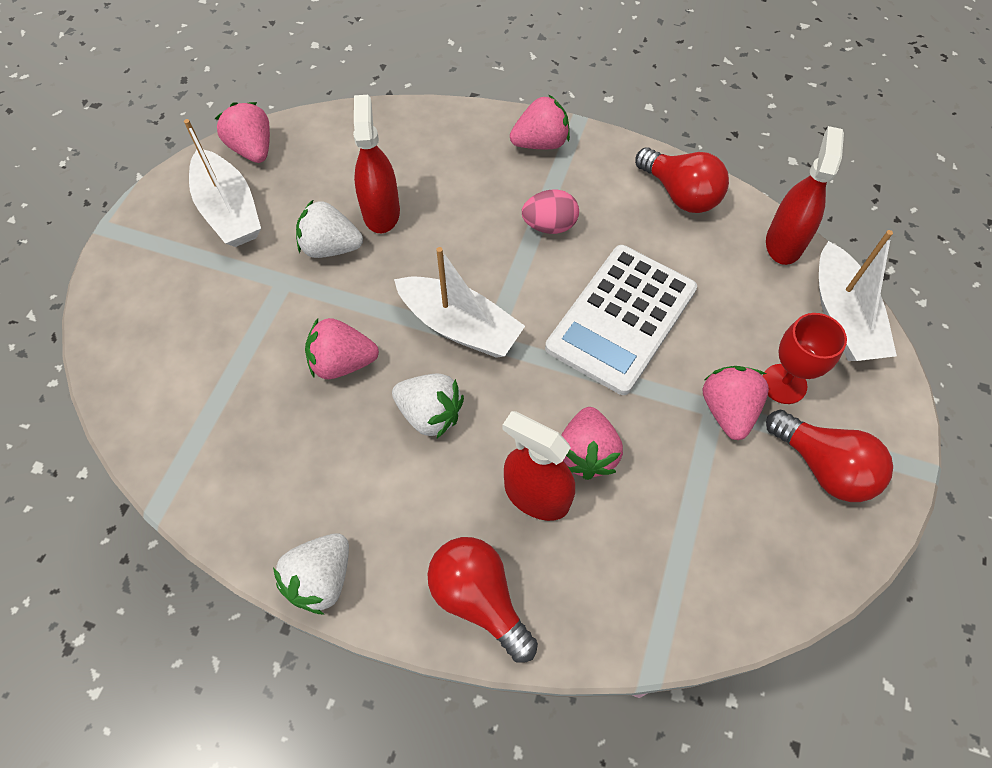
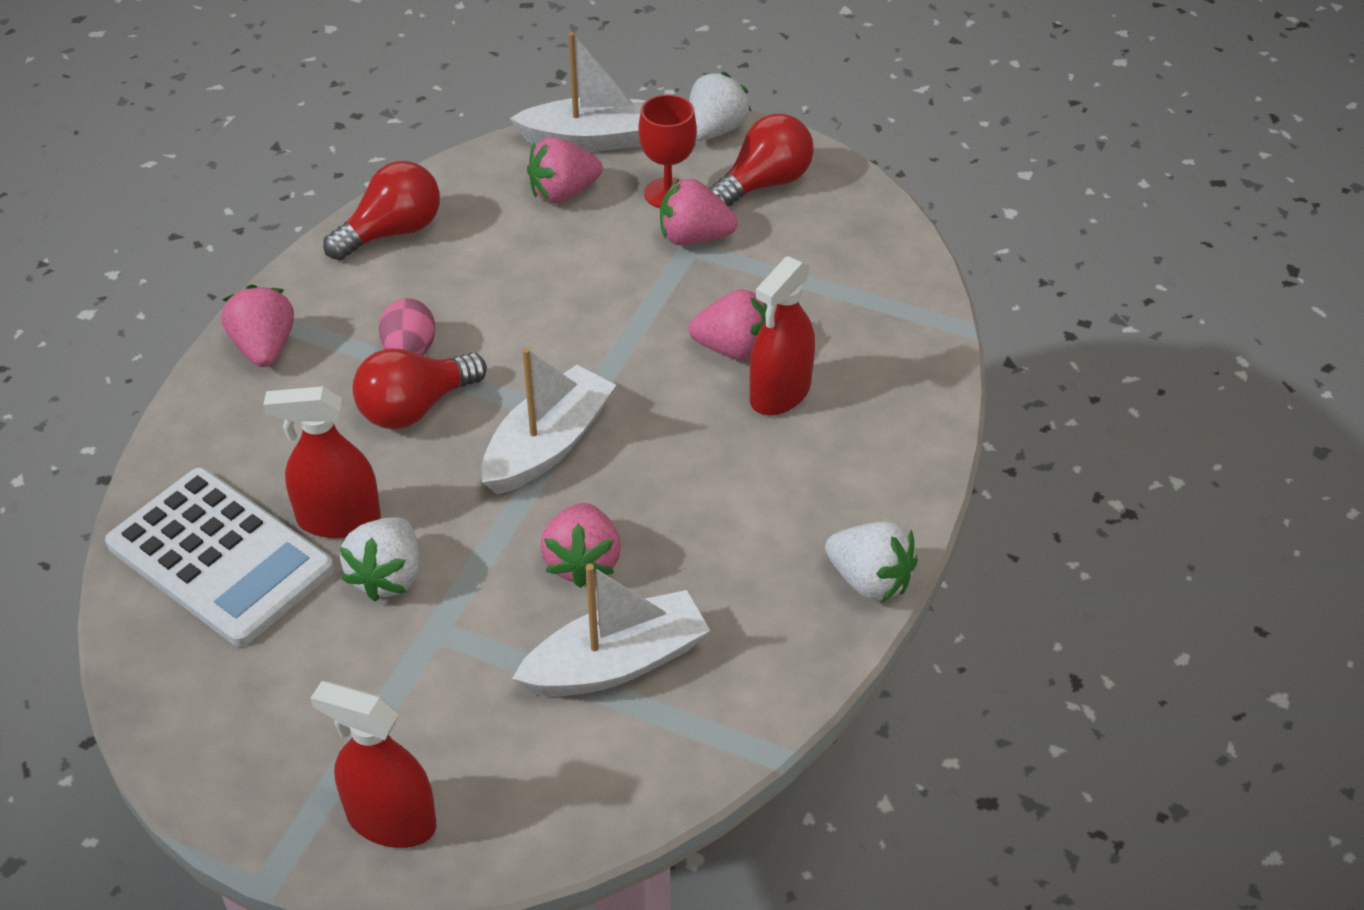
camera: 85 degrees left, 15 degrees down
(229, 211) = (283, 703): white boat -> white boat (616, 663)
(253, 149) = (161, 679): pink strawberry -> pink strawberry (563, 193)
(430, 414) = (669, 478): white strawberry -> white strawberry (715, 130)
(479, 599) = (893, 446): red light bulb -> red light bulb (415, 408)
(621, 318) = (563, 303): white calculator -> white calculator (220, 557)
(784, 243) = (487, 163): red spray bottle -> red spray bottle (391, 820)

